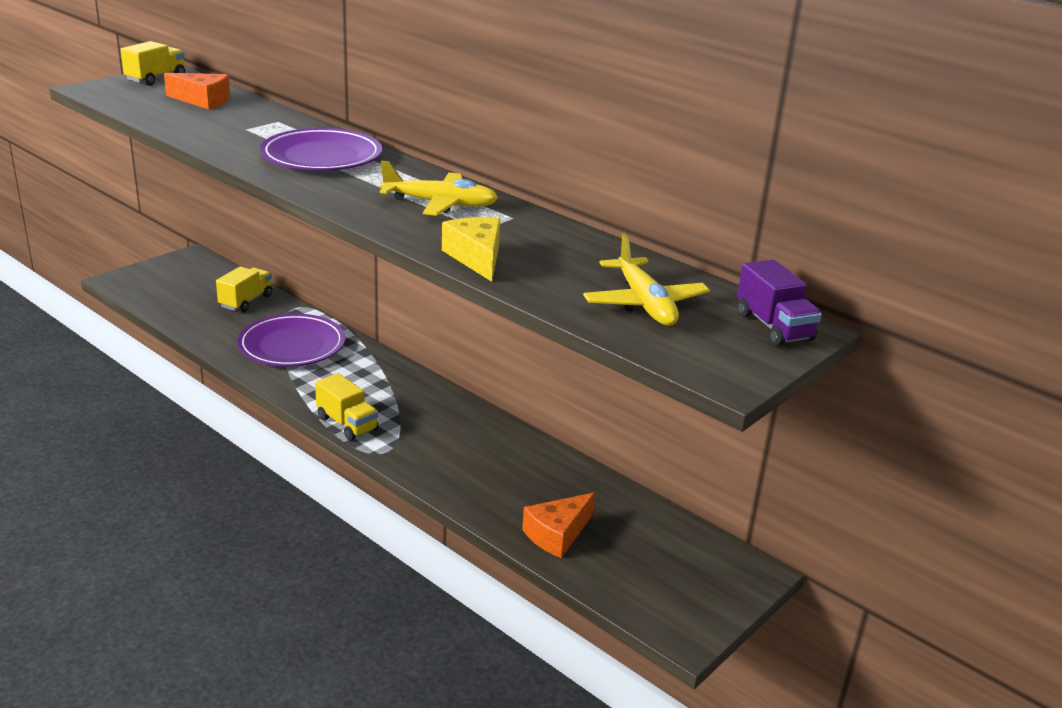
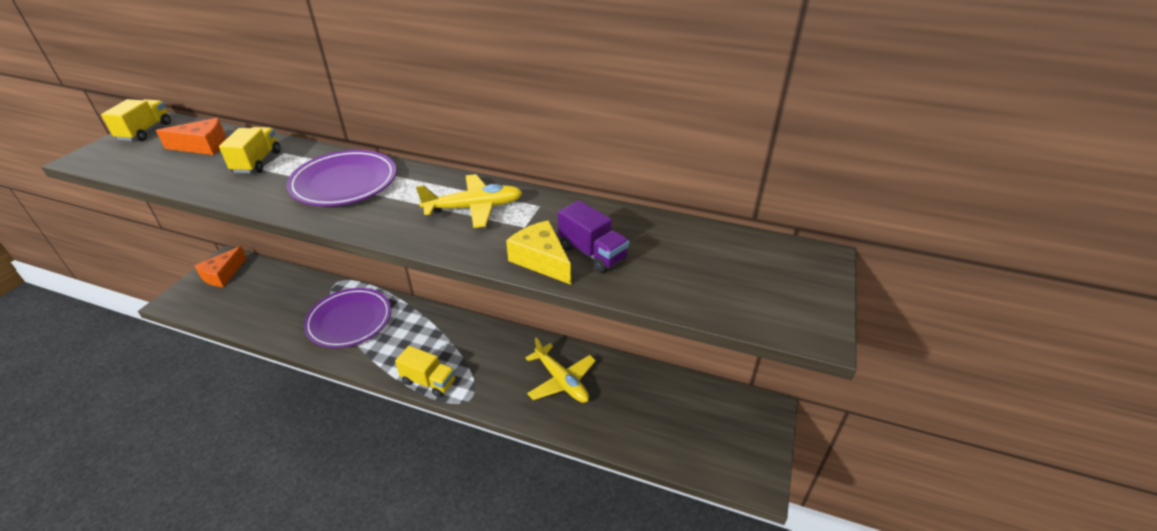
camera: 20 degrees left, 10 degrees up
(246, 301) = (292, 289): yellow truck -> yellow truck (257, 162)
(557, 534) = (630, 427): orange cheese -> orange cheese (223, 275)
(644, 304) = (698, 269): yellow plane -> yellow plane (561, 381)
(774, 327) = (800, 262): purple truck -> purple truck (592, 253)

